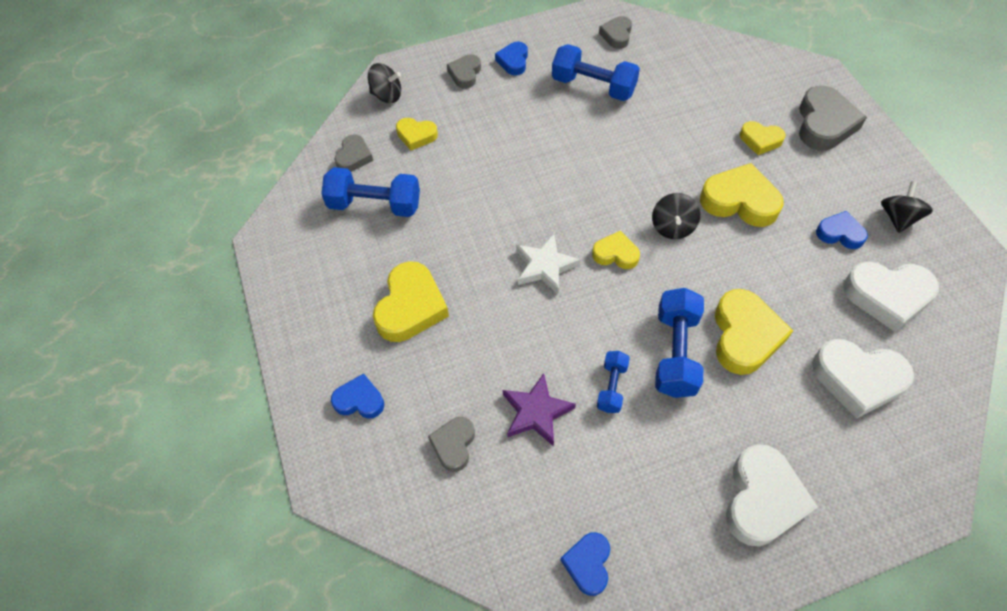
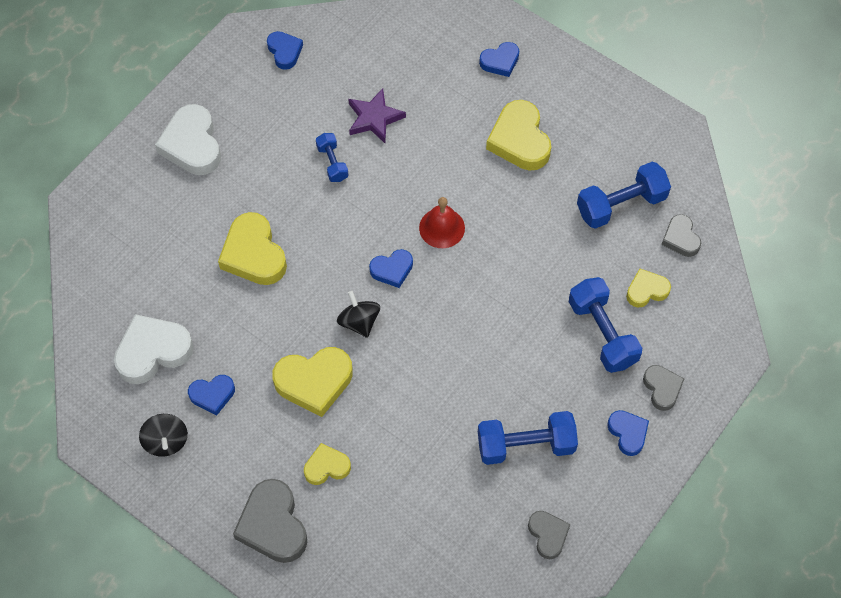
camera: 145 degrees right, 5 degrees up
(387, 95) = (713, 319): black spinning top -> none
(454, 445) = (415, 70): grey heart -> none
(545, 266) = (442, 228): white star -> red bell
(615, 254) = (392, 270): yellow heart -> blue heart
(675, 352) = (300, 212): blue dumbbell -> blue dumbbell (602, 333)
(857, 379) = (155, 265): white heart -> none

